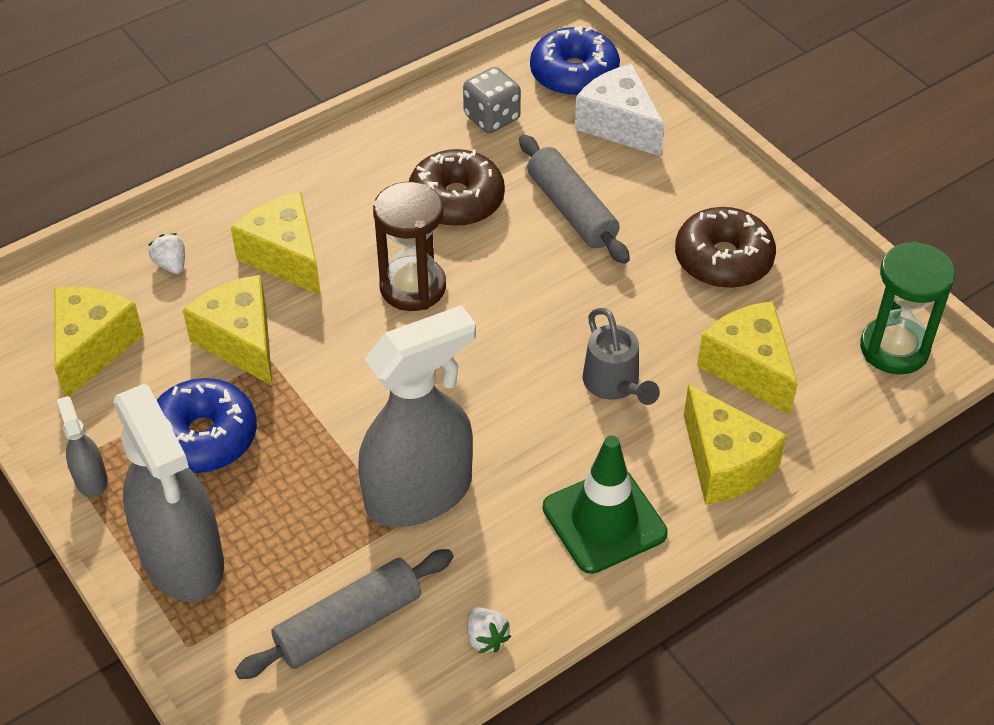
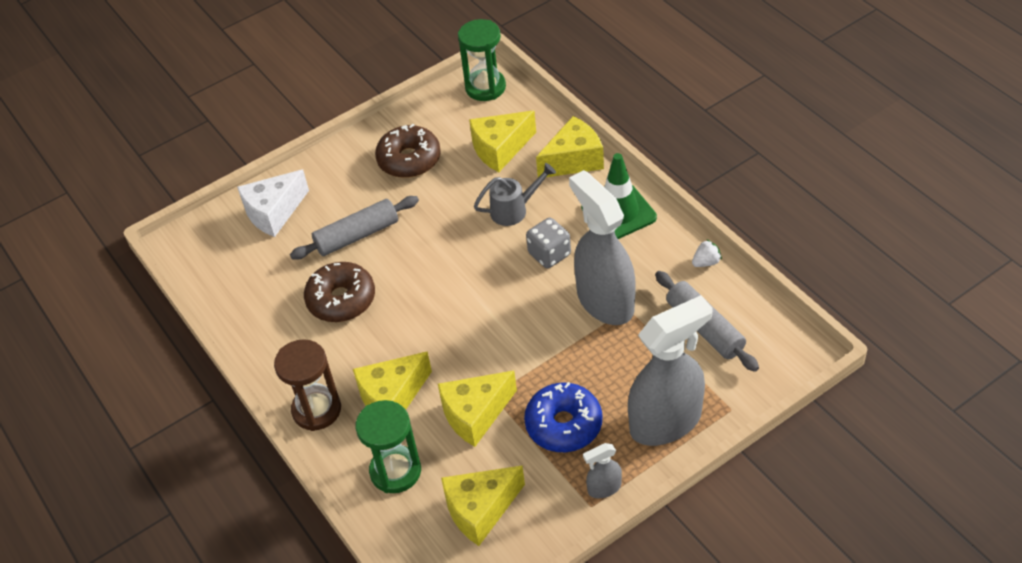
camera: 85 degrees left, 0 degrees up
(92, 348) = (480, 510): yellow cheese -> yellow cheese turned 45 degrees counterclockwise
(171, 264) = (395, 471): white strawberry -> green hourglass
(413, 287) = (426, 318): brown hourglass -> brown hourglass (316, 410)
(492, 117) = (255, 284): grey dice -> grey dice (549, 254)
(574, 74) = (215, 239): blue donut -> none

